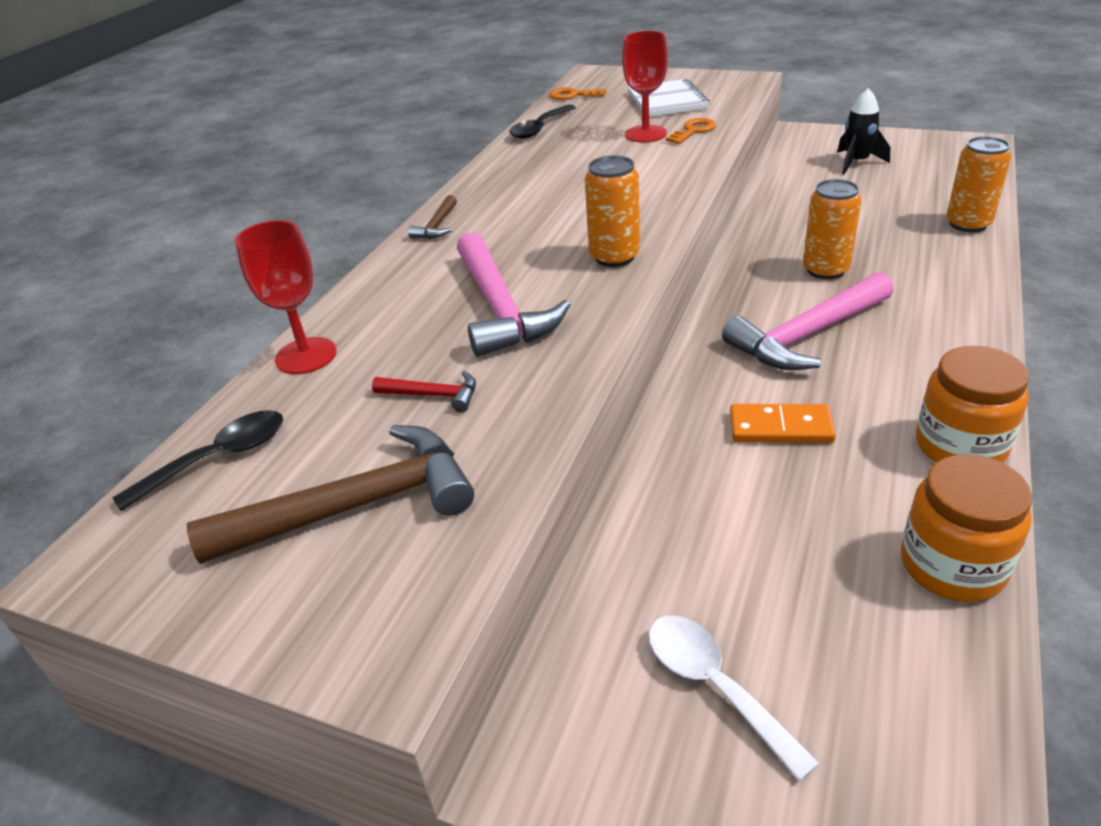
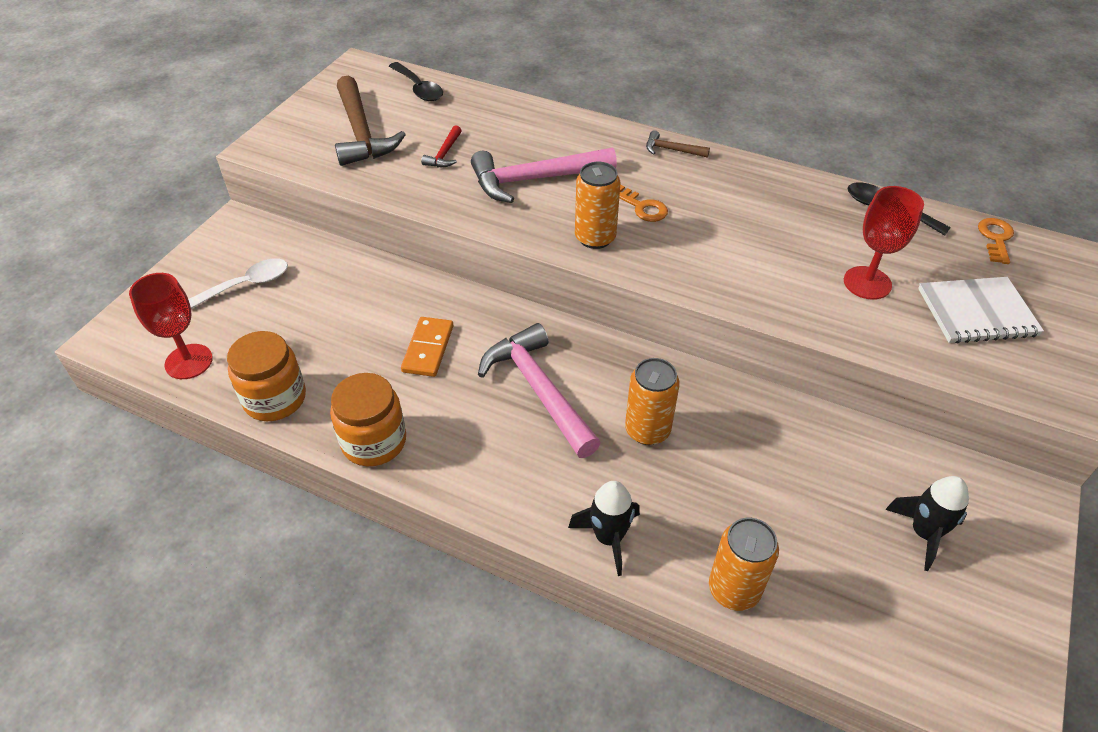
camera: 90 degrees right, 10 degrees up
(306, 356) = (505, 106): red goblet -> red goblet (189, 361)
(693, 131) = (875, 320): orange key -> orange key (642, 207)
(966, 279) = (608, 538): none -> black rocket

